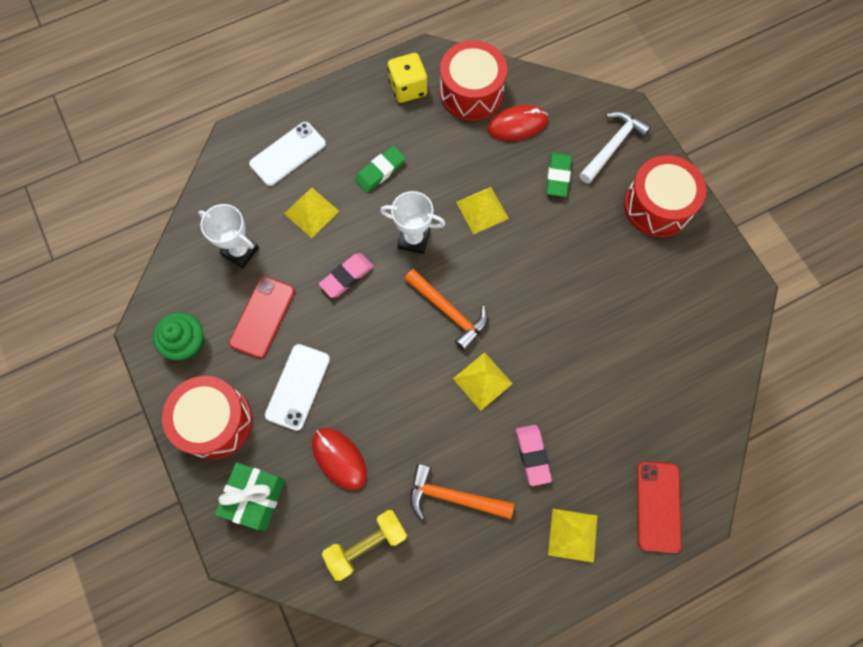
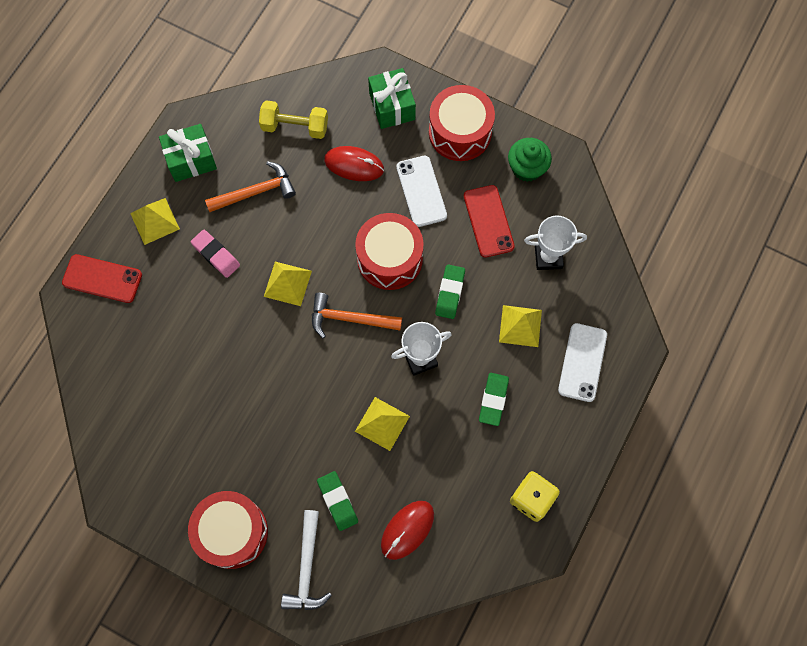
camera: 145 degrees right, 0 degrees up
(347, 277) = (450, 293): pink eraser -> green eraser
(366, 544) = (295, 127): yellow dumbbell -> yellow dumbbell turned 75 degrees clockwise
(471, 93) = (471, 535): red drum -> red drum (390, 259)
(496, 581) = (191, 160): none -> green gift
(658, 506) = (102, 279): red phone -> red phone turned 45 degrees counterclockwise

